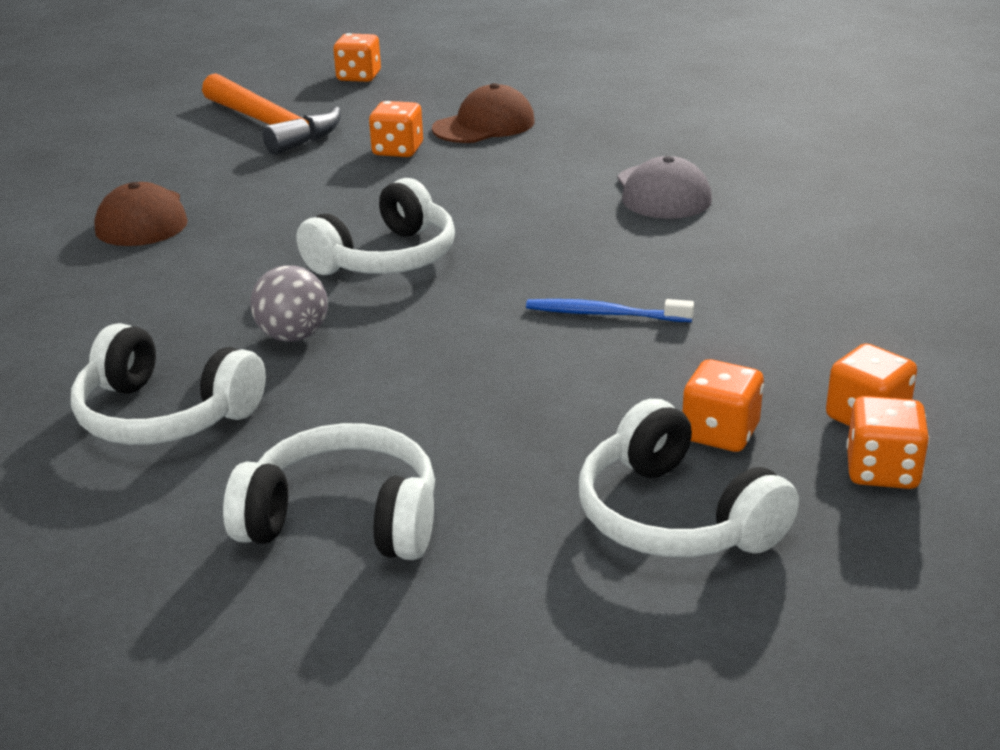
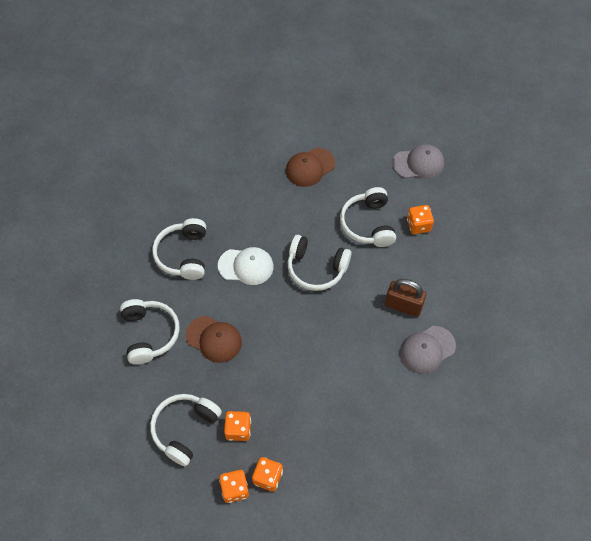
camera: 65 degrees right, 30 degrees up
(272, 126) = (418, 163): orange hammer -> grey cap
(293, 336) = (246, 266): grey ball -> white cap
(343, 190) = (368, 224): none -> white headphones
(359, 77) = (495, 168): orange dice -> none
(484, 125) = (465, 247): brown cap -> brown cap (214, 339)
(552, 194) = (403, 305): none -> brown padlock
(604, 314) = (306, 364): blue toothbrush -> none

